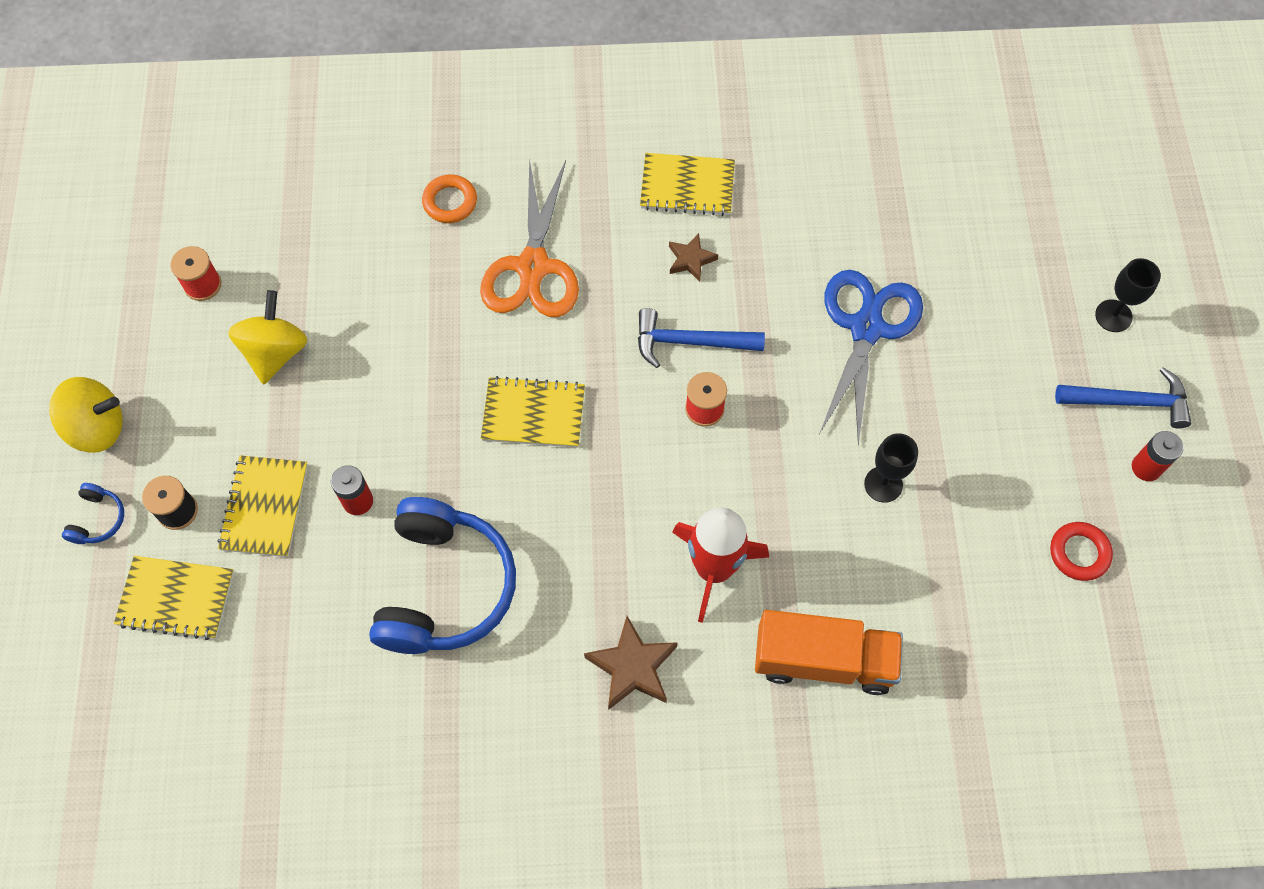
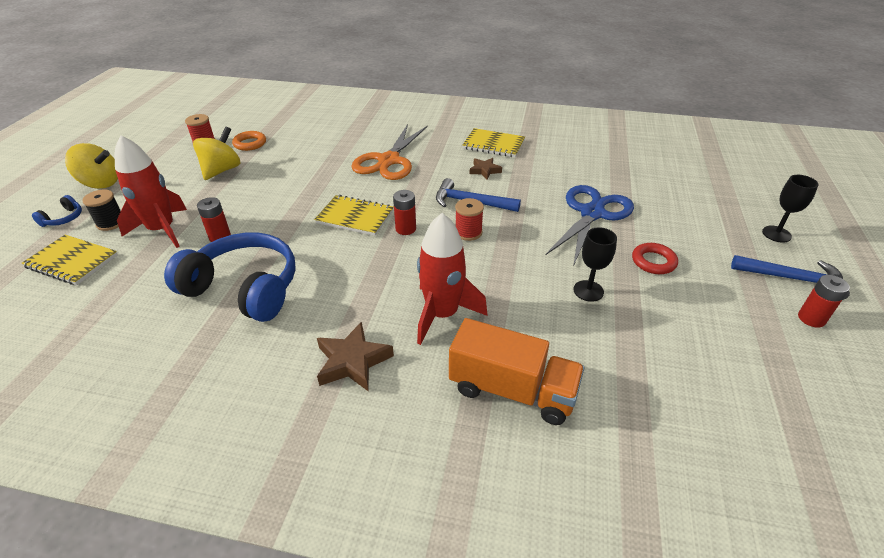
camera: 15 degrees right, 25 degrees down
(265, 507) = (162, 230): yellow notebook -> red rocket
(444, 587) = (244, 288): blue headphones -> blue headphones turned 90 degrees counterclockwise
(450, 202) = (356, 133): orange ring -> orange ring (250, 143)
(615, 422) = (405, 229): none -> red battery
(1079, 553) = (753, 362): red ring -> red ring (653, 262)

